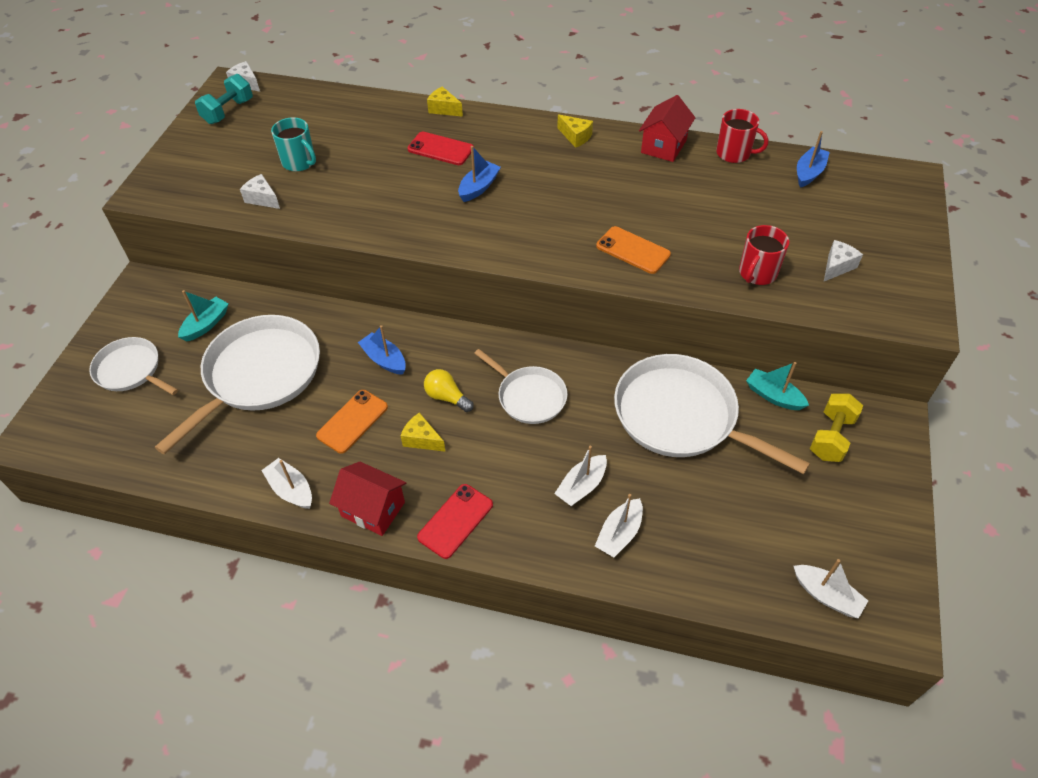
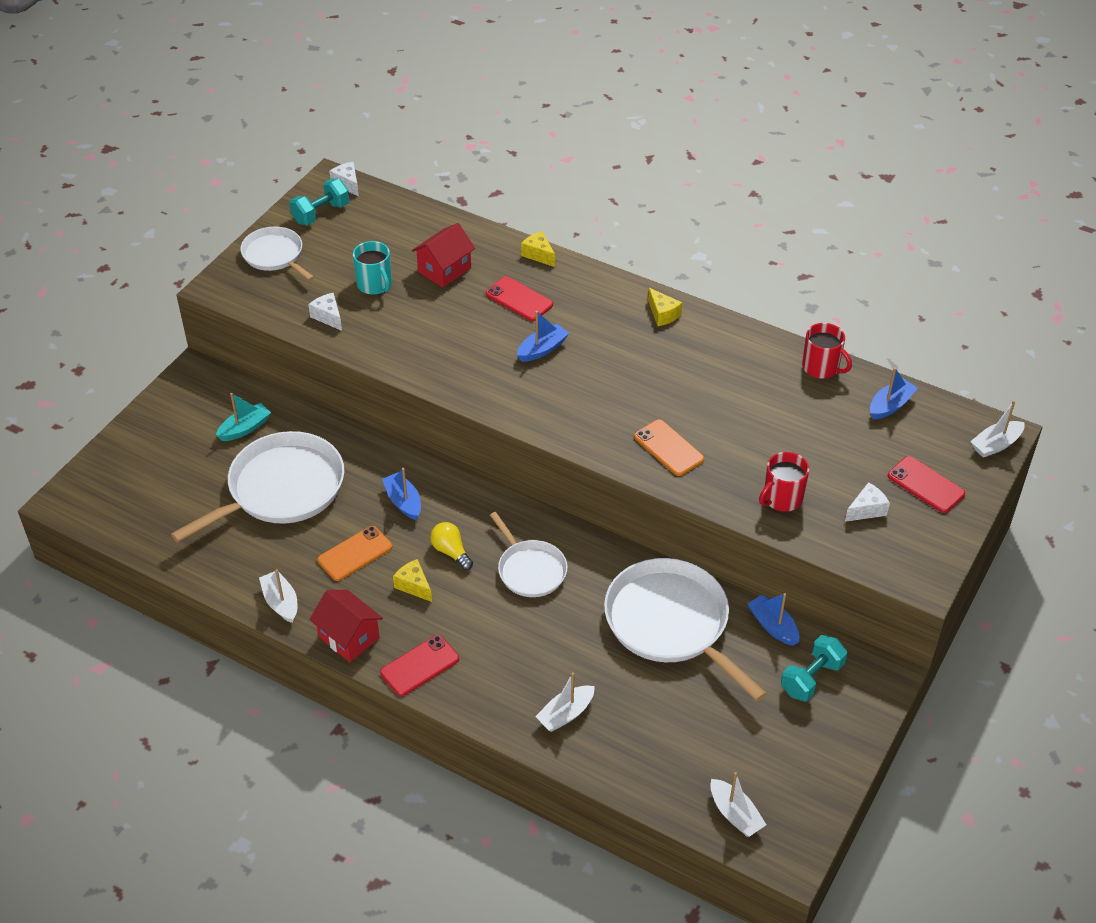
camera: 15 degrees right, 5 degrees down
(131, 370) = (165, 457): white pan -> white pan (275, 255)
(581, 486) = (547, 664): white boat -> white boat (996, 445)
(663, 146) = (750, 344): red house -> red house (444, 270)
(773, 396) = (773, 626): turquoise boat -> blue boat
(831, 437) = (811, 678): yellow dumbbell -> turquoise dumbbell
(875, 233) = (925, 485): none -> red phone

